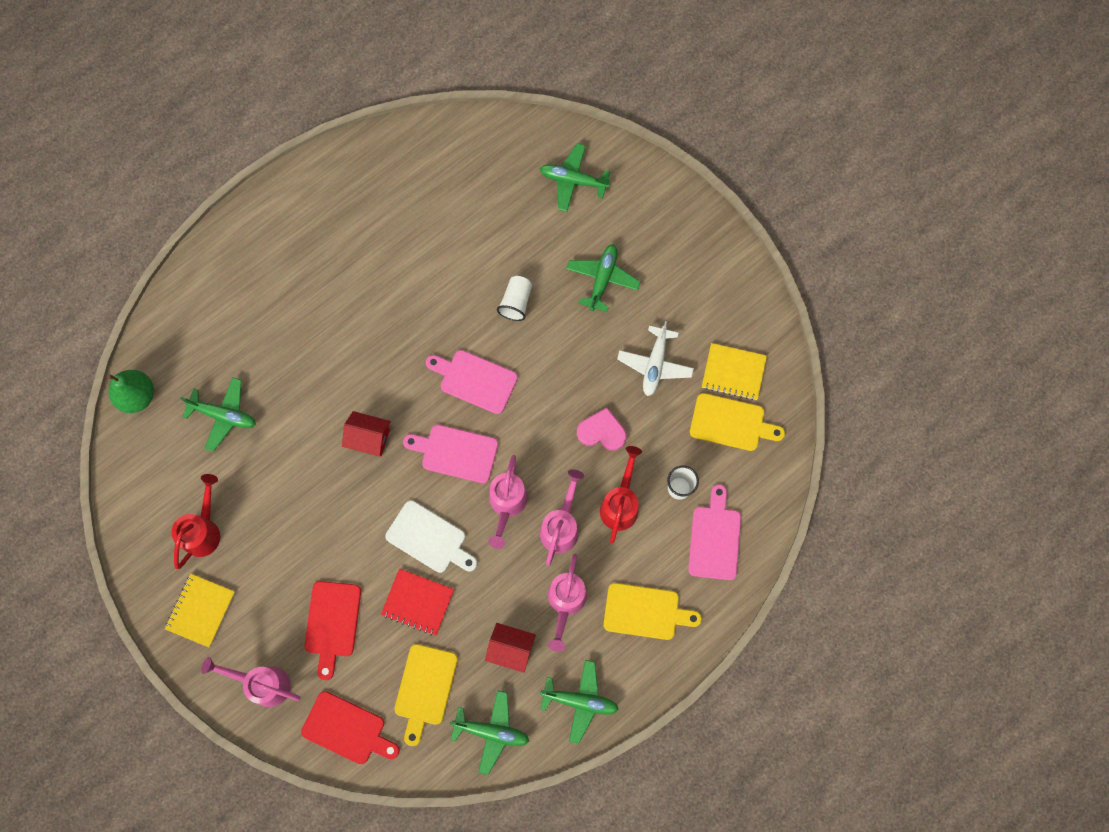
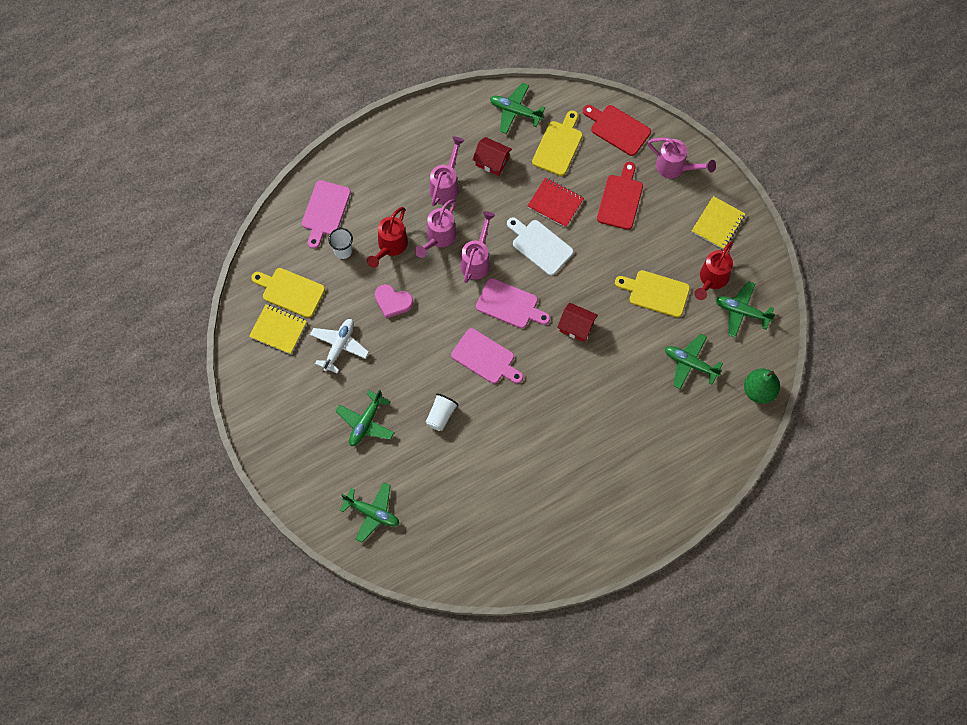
camera: 170 degrees left, 5 degrees down
(580, 701) = (448, 120): green plane -> green plane (742, 311)
(645, 612) = (388, 170): yellow cutting board -> yellow cutting board (656, 293)

